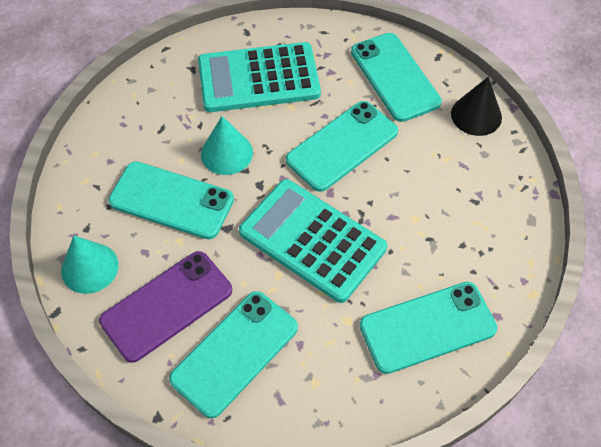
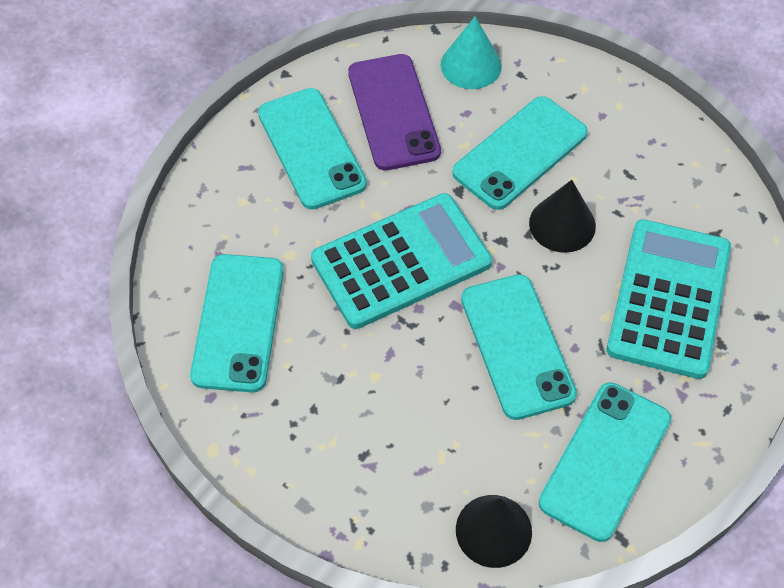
camera: 115 degrees right, 0 degrees up
(227, 153) = (562, 224): turquoise cone -> black cone
(395, 77) = (605, 461): turquoise phone -> turquoise phone turned 60 degrees counterclockwise

